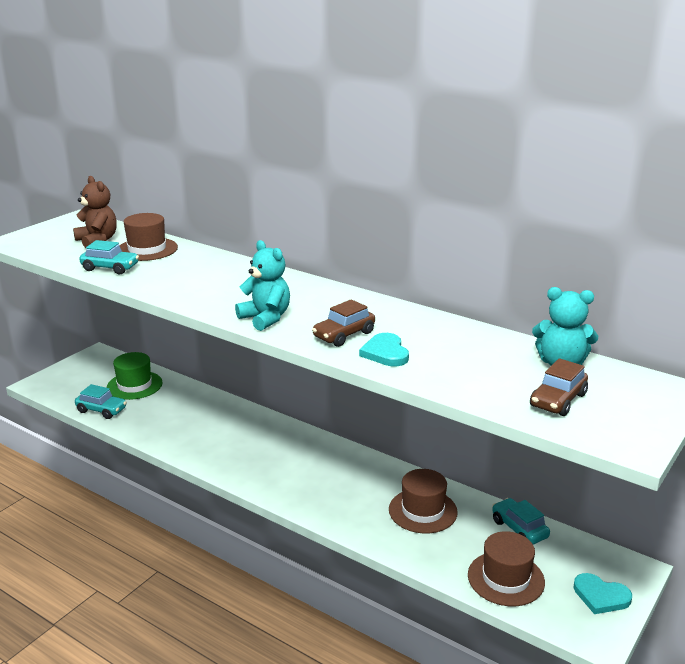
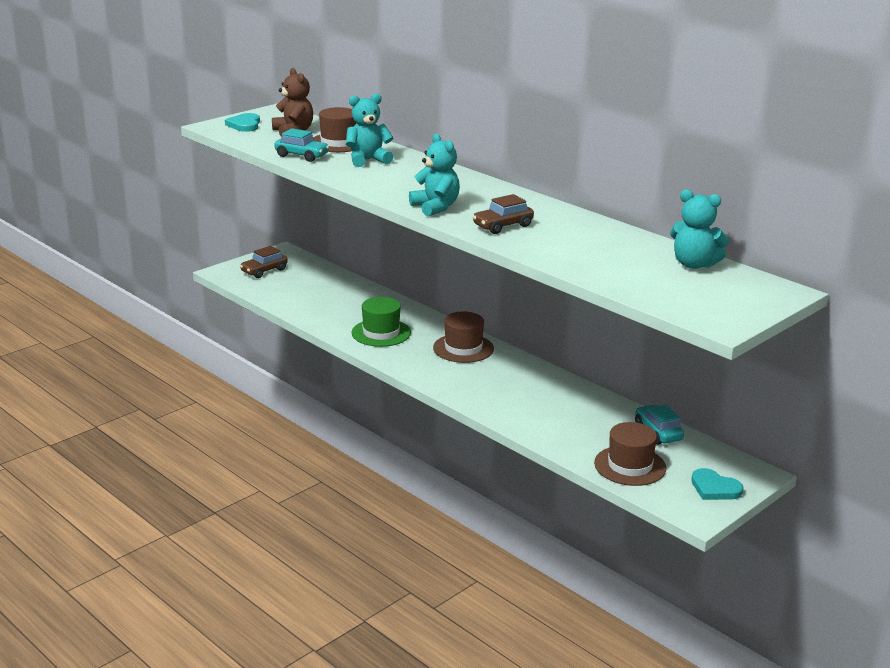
camera: 10 degrees right, 0 degrees up
(101, 410) = (281, 299): turquoise car -> none
(134, 385) = (316, 282): green hat -> green hat (381, 333)
(181, 267) = (367, 160): none -> turquoise teddy bear
(385, 353) = (535, 242): turquoise heart -> turquoise heart (245, 125)
(422, 511) = (569, 409): brown hat -> brown hat (463, 348)
(558, 400) = (675, 289): brown car -> brown car (264, 271)

